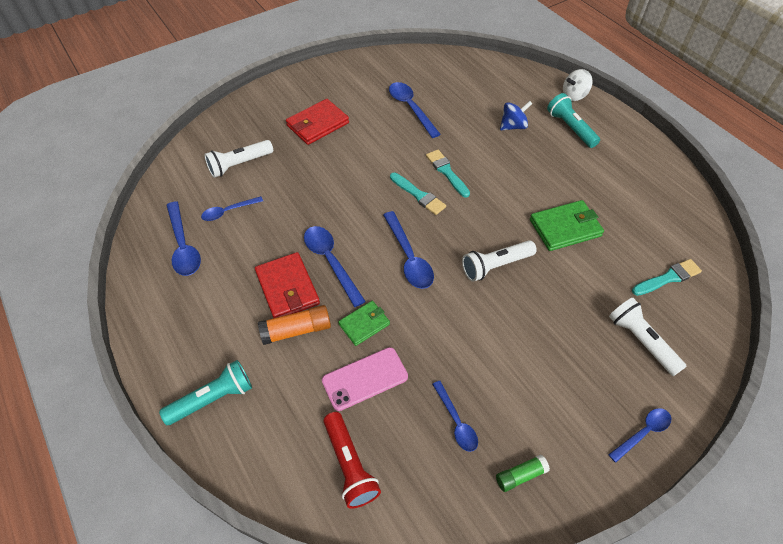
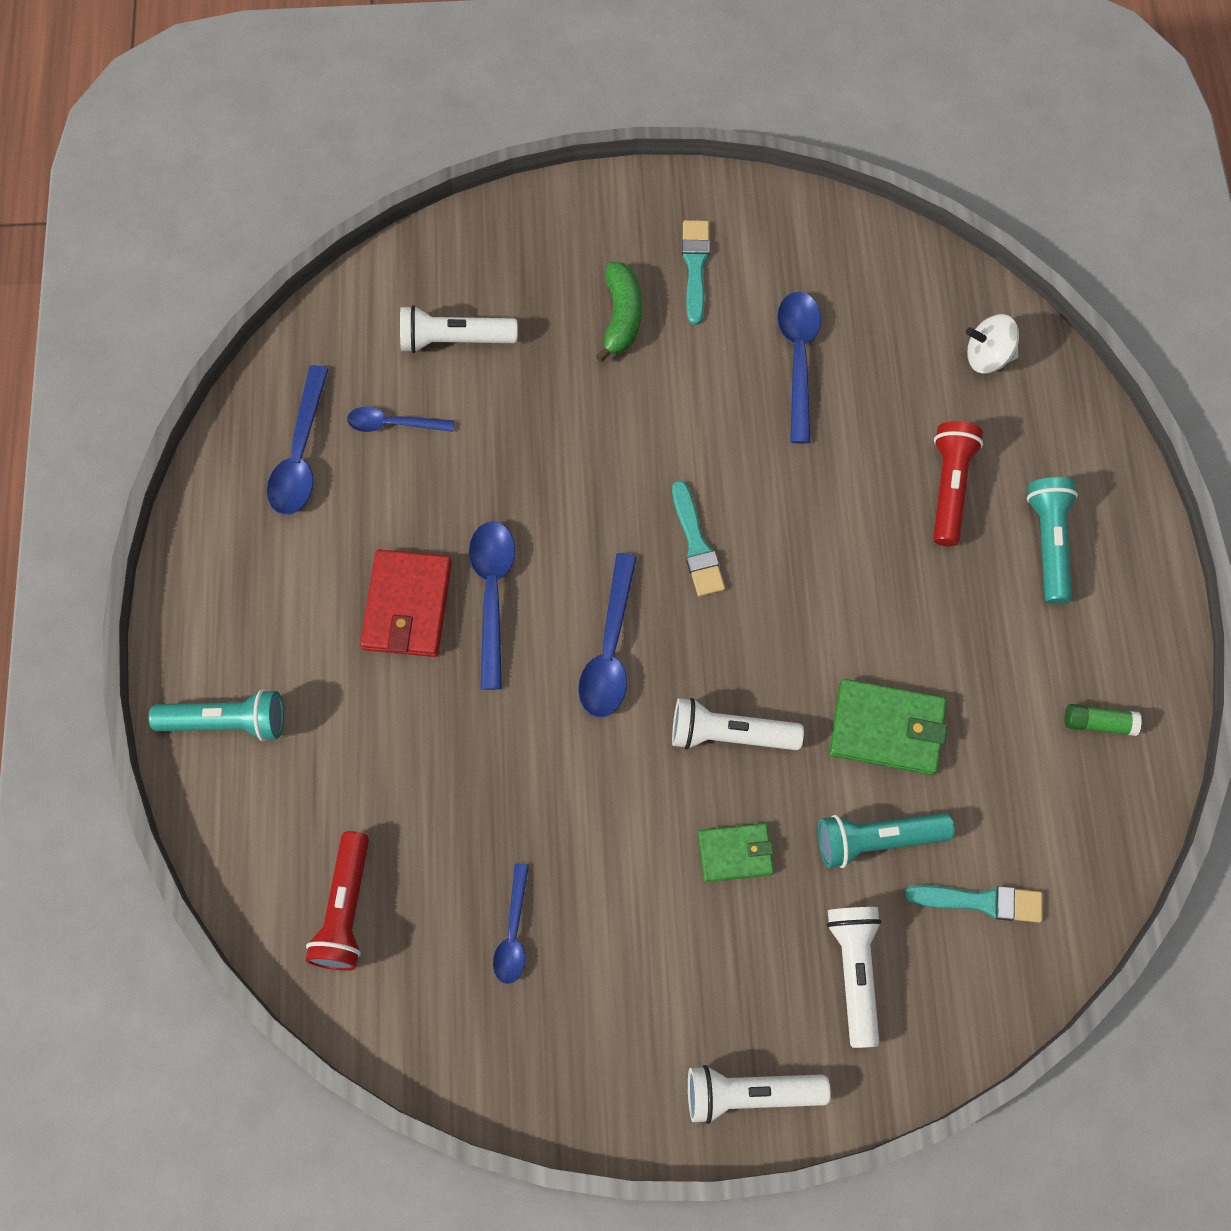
camera: 30 degrees right, 15 degrees up
(296, 330) = (383, 681): orange glue stick -> none
(317, 124) = (621, 316): red wallet -> green banana
(364, 324) = (479, 723): green wallet -> green wallet (735, 853)
(365, 378) = (432, 804): pink phone -> none
(446, 172) = (771, 523): turquoise brush -> turquoise brush (695, 267)
(513, 126) = (949, 488): blue spinning top -> red flashlight
(520, 475) = (547, 1048): green glue stick -> green glue stick (1098, 723)
(574, 95) = (1112, 476): white spinning top -> white spinning top (987, 356)
(600, 276) = (877, 840): none -> turquoise flashlight
(643, 432) = (750, 1093): blue spoon -> white flashlight

